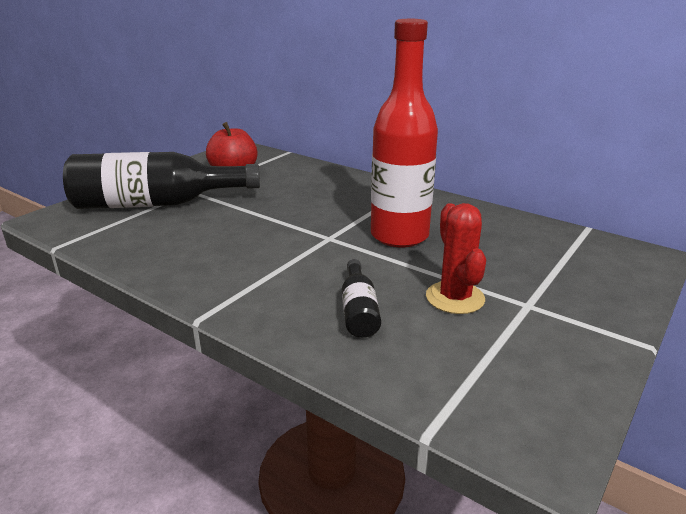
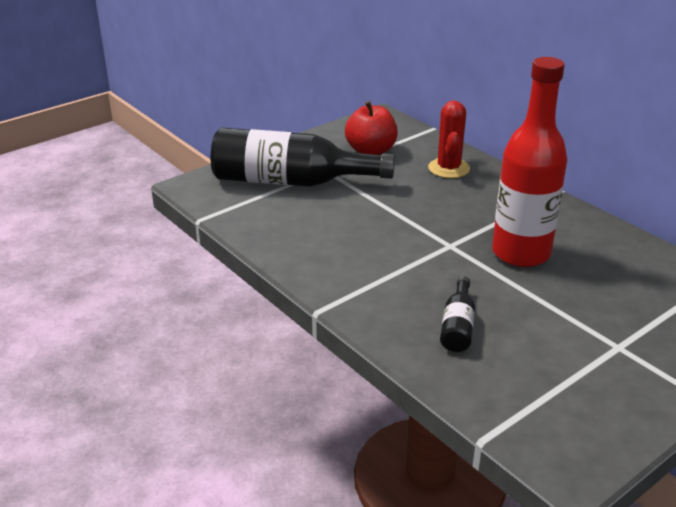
camera: 15 degrees right, 5 degrees up
(455, 298) = (551, 328): red cactus -> red cactus (448, 168)

